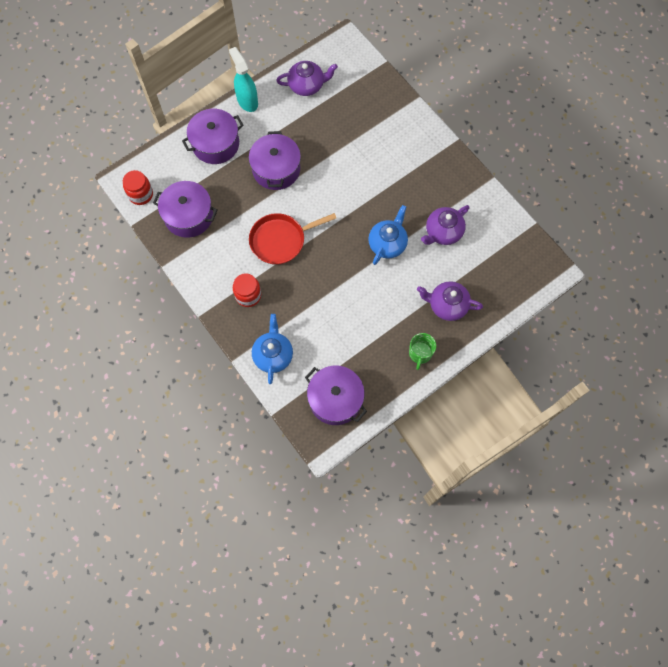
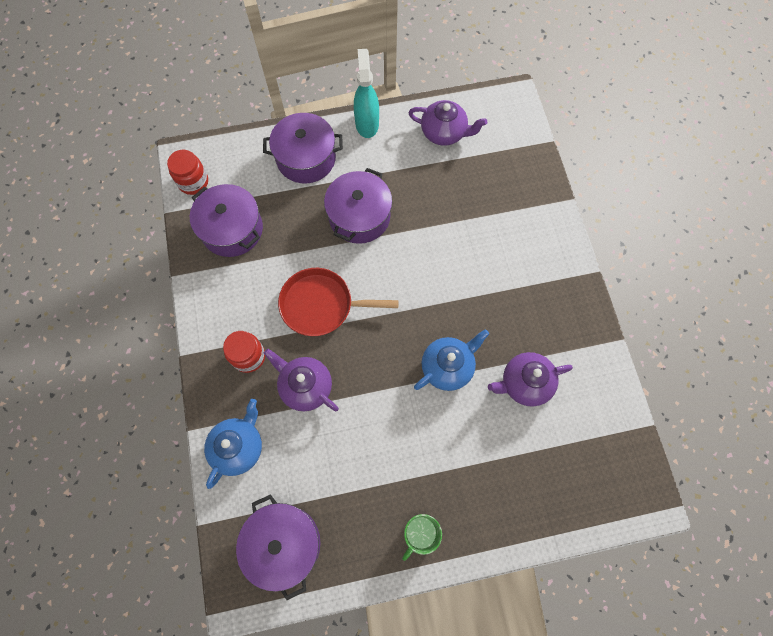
camera: 25 degrees right, 0 degrees up
(447, 305) = (485, 484): purple teapot -> purple teapot (305, 386)

